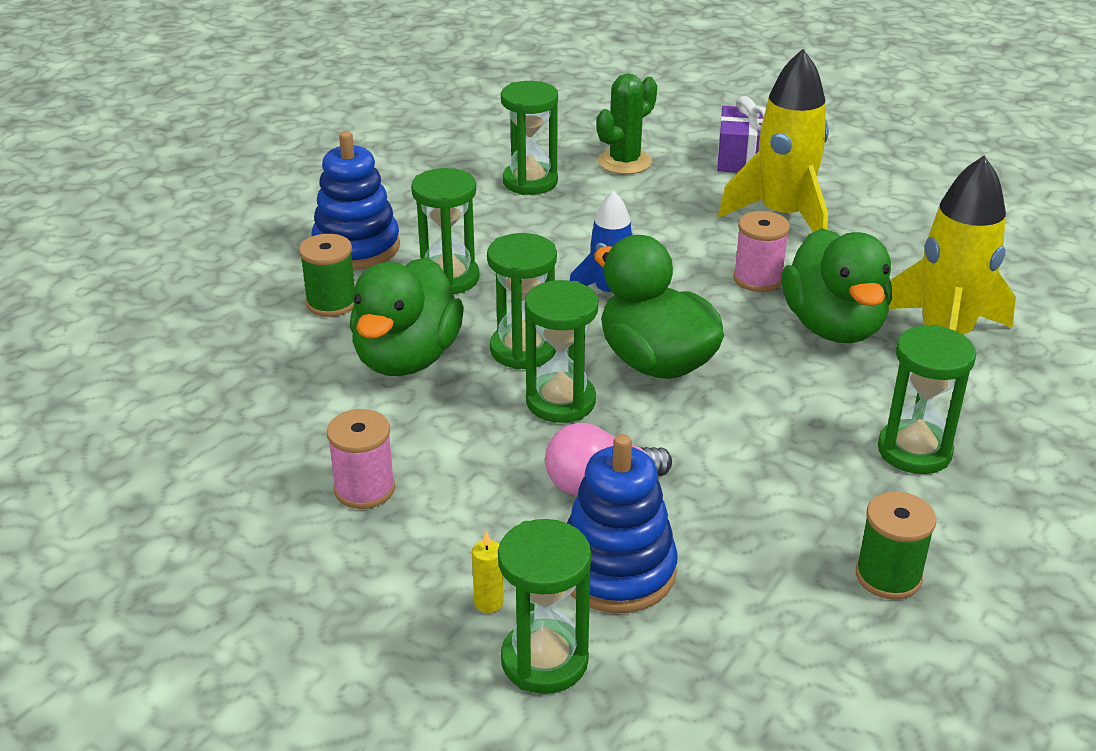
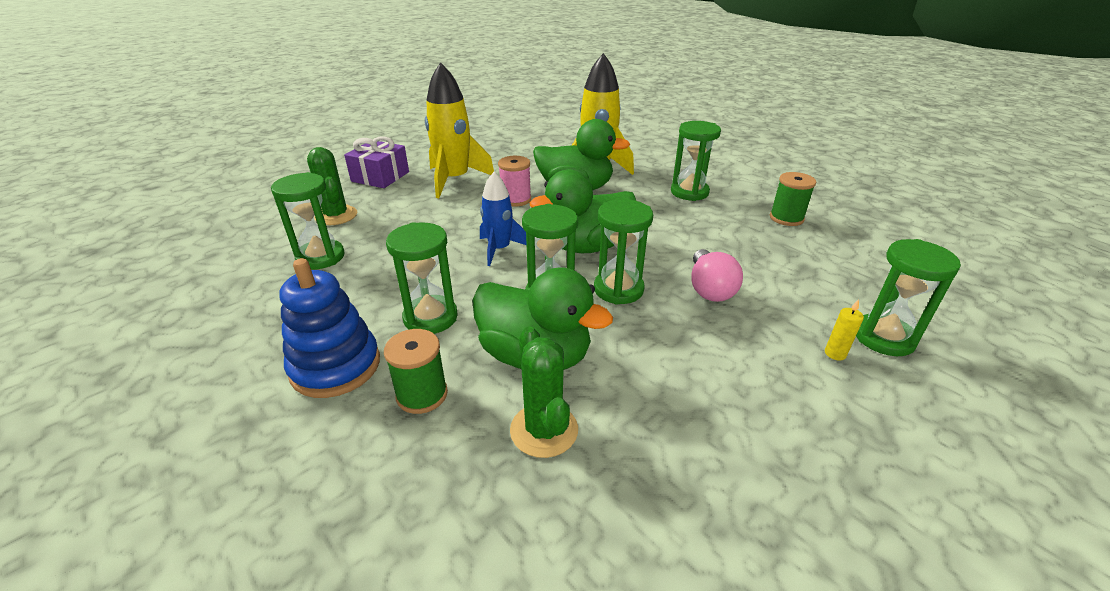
camera: 75 degrees left, 0 degrees up
(301, 381) = (544, 430): none -> green cactus
(364, 489) = (710, 403): pink spool -> none
(617, 571) = (794, 296): blue stacking toy -> none

